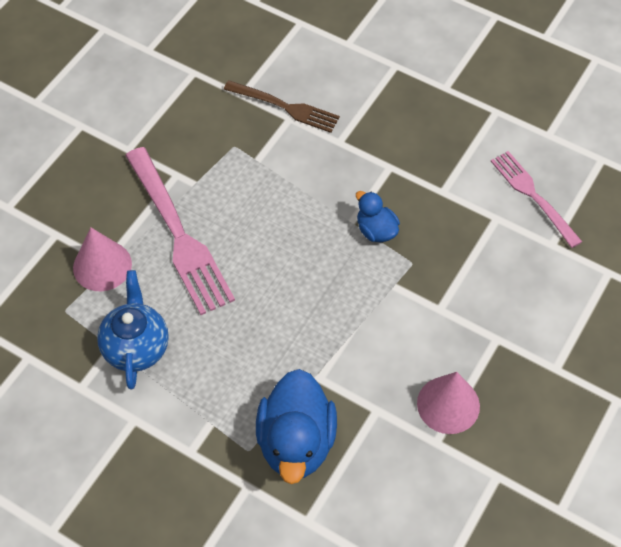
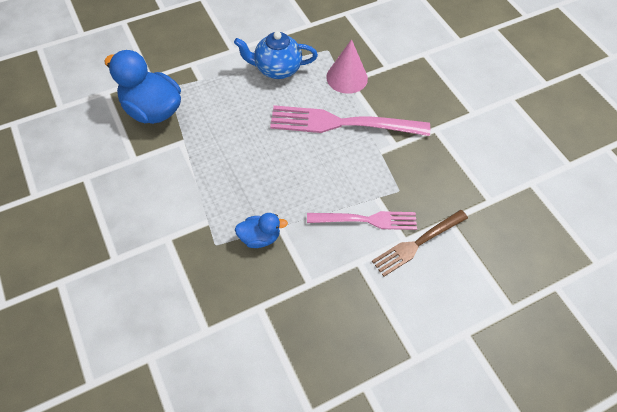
camera: 120 degrees right, 0 degrees up
(136, 347) = (277, 69): blue teapot -> blue teapot turned 150 degrees clockwise
(448, 404) = (100, 199): pink cone -> none
(533, 196) = (202, 377): pink fork -> pink fork (366, 220)

